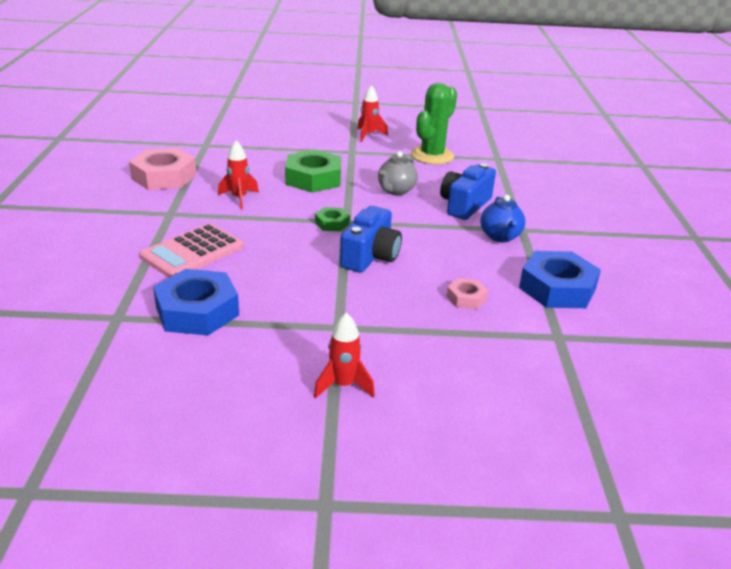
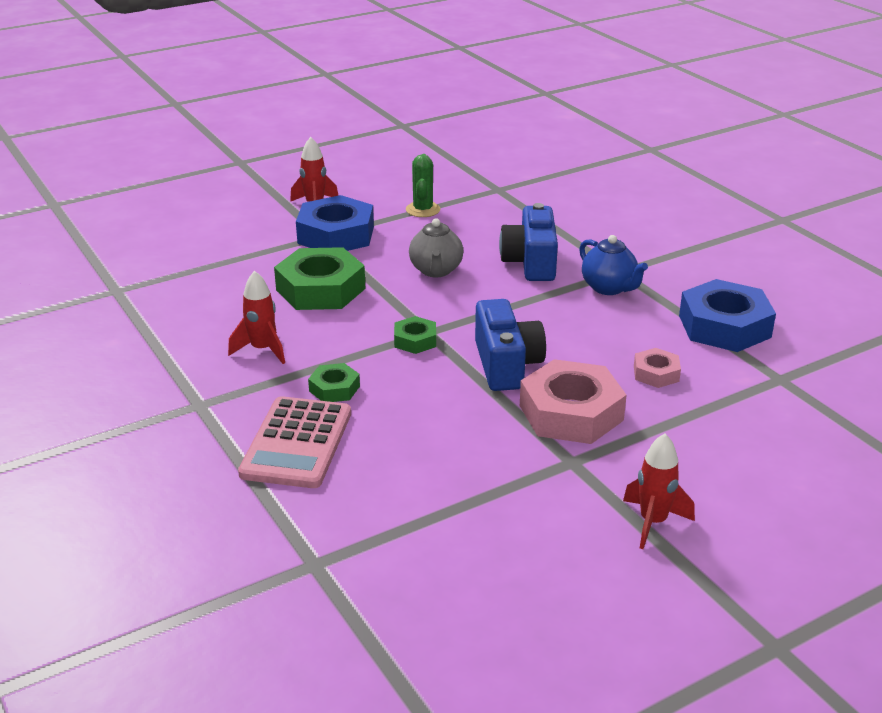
camera: 30 degrees left, 0 degrees up
(164, 177) = (120, 356): pink nut -> pink nut (571, 413)
(197, 311) = (400, 513): blue nut -> blue nut (336, 235)
(251, 232) = (334, 389): none -> green nut
(432, 156) = (423, 210): green cactus -> green cactus, size x0.58

